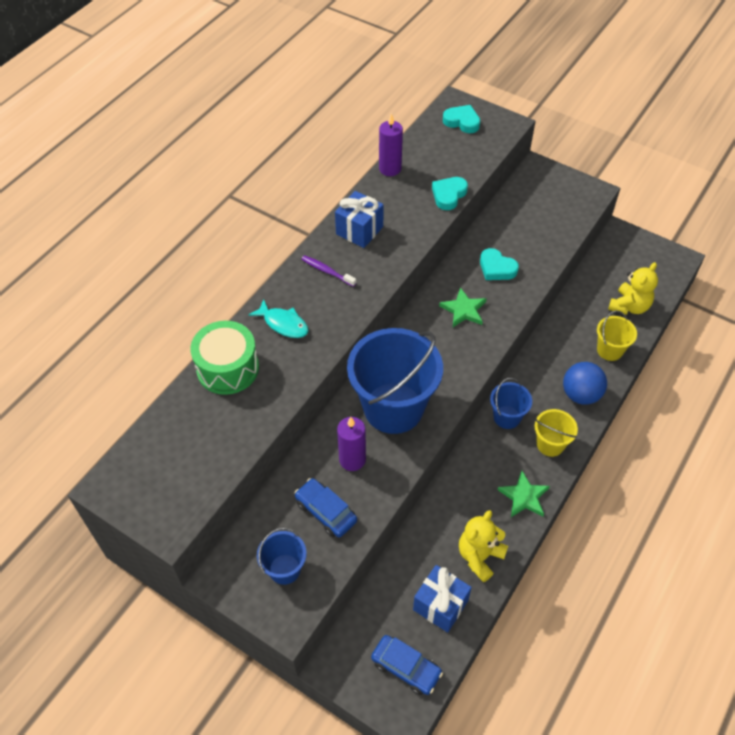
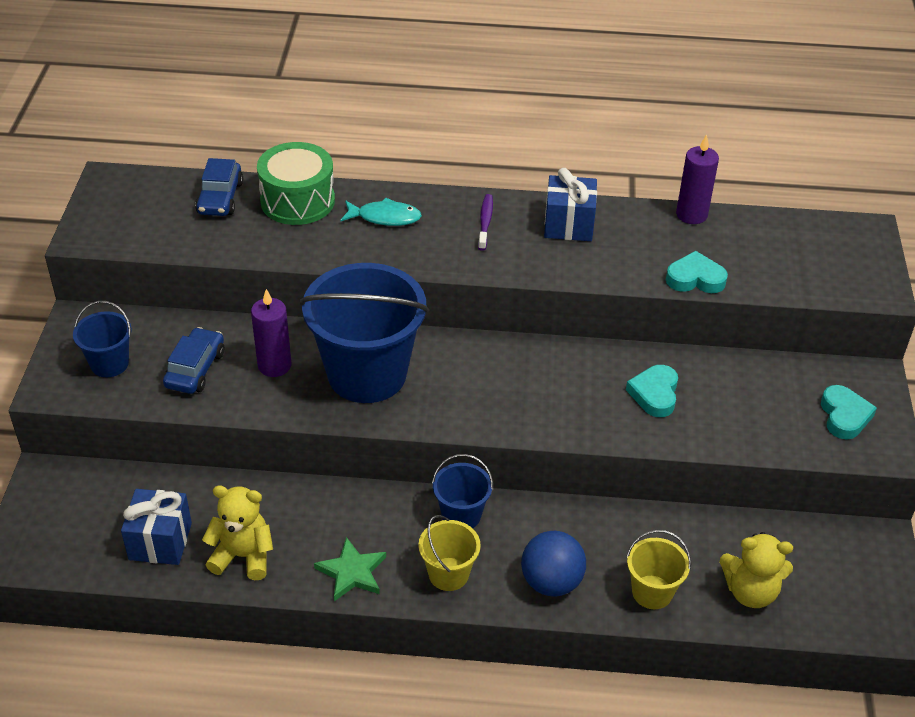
camera: 60 degrees right, 10 degrees down
(283, 324) = (385, 217): turquoise fish -> turquoise fish turned 90 degrees counterclockwise
(406, 668) = (69, 538): blue car -> blue car (220, 198)
(462, 122) = (838, 248): turquoise heart -> turquoise heart (844, 416)
(463, 310) = (559, 385): green star -> none

